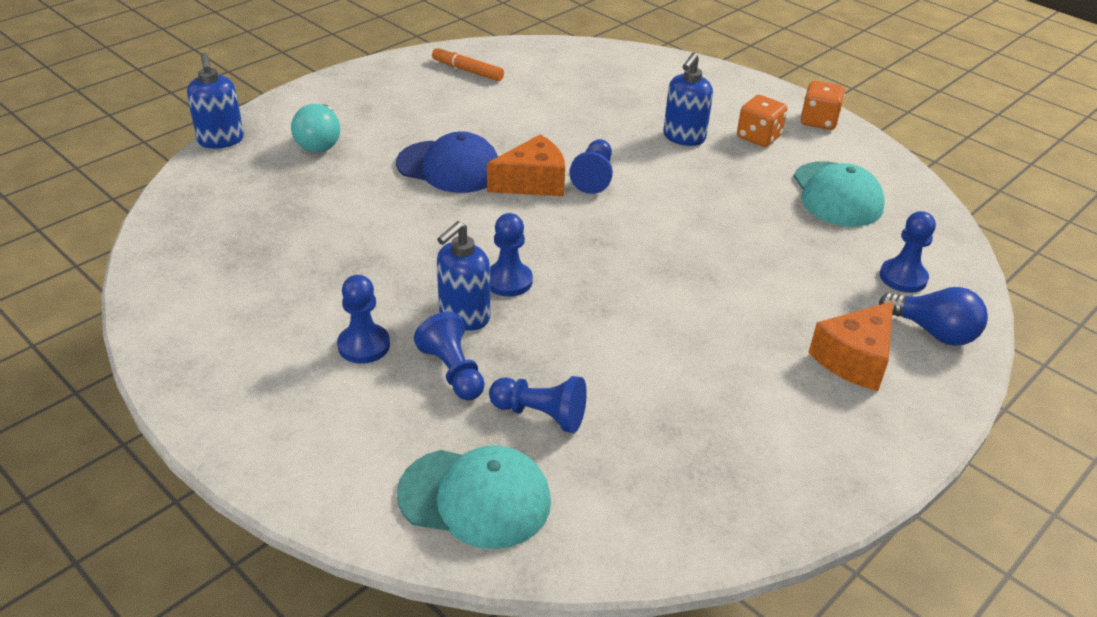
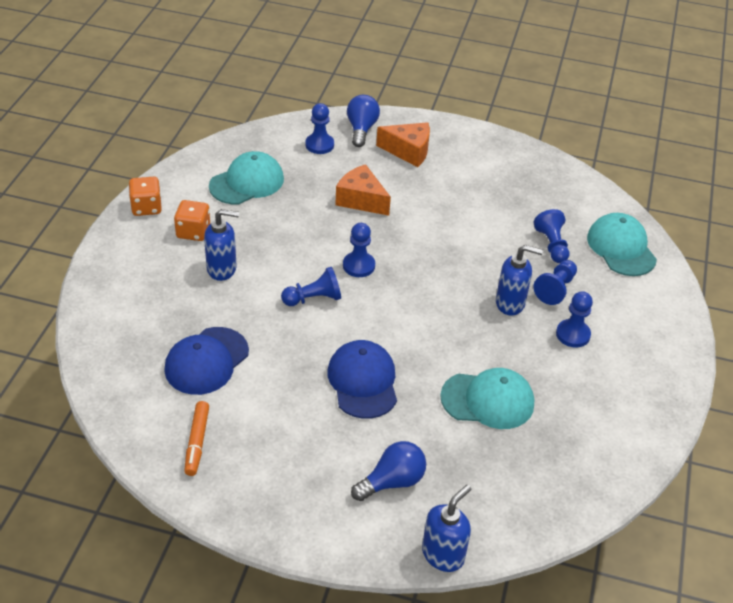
camera: 120 degrees left, 5 degrees up
(320, 142) = (392, 481): turquoise light bulb -> blue light bulb
(343, 233) = (488, 400): none -> turquoise cap
(508, 281) = (462, 297): blue pawn -> blue pawn (358, 266)
(532, 183) = (346, 327): orange cheese -> orange cheese (361, 200)
(557, 97) = (206, 361): none -> blue cap

